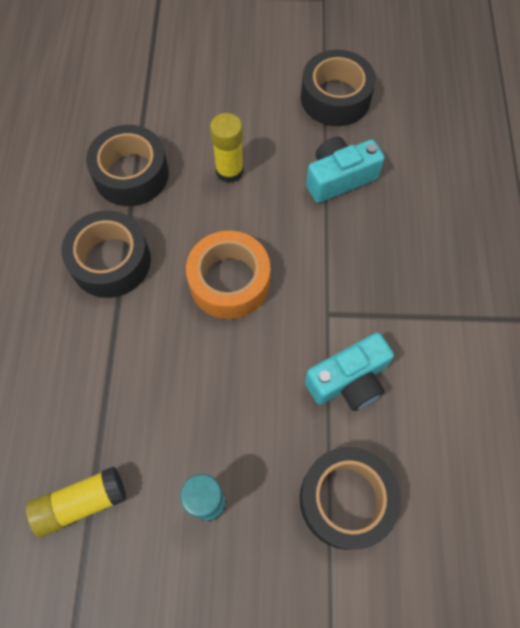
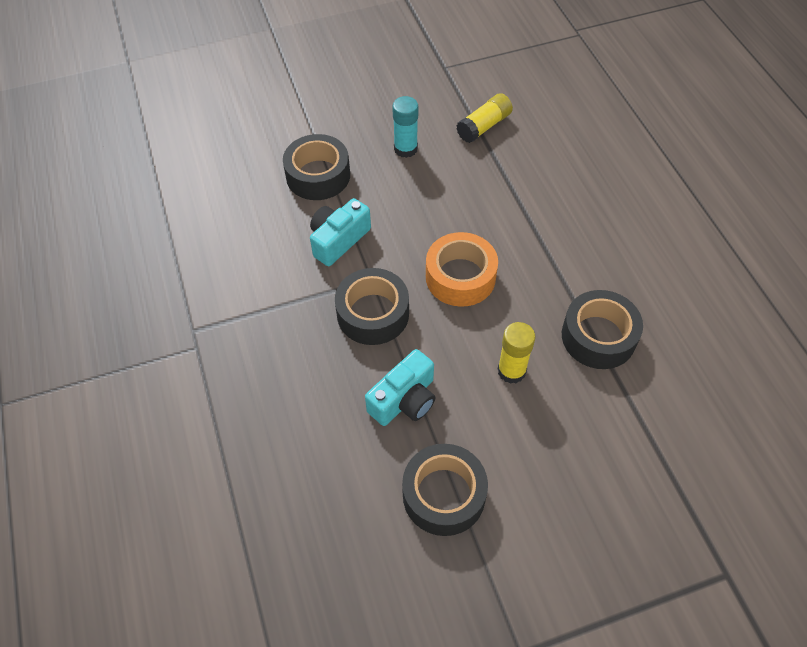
camera: 160 degrees right, 10 degrees down
(111, 261) = (564, 261): black tape -> black tape (373, 314)

